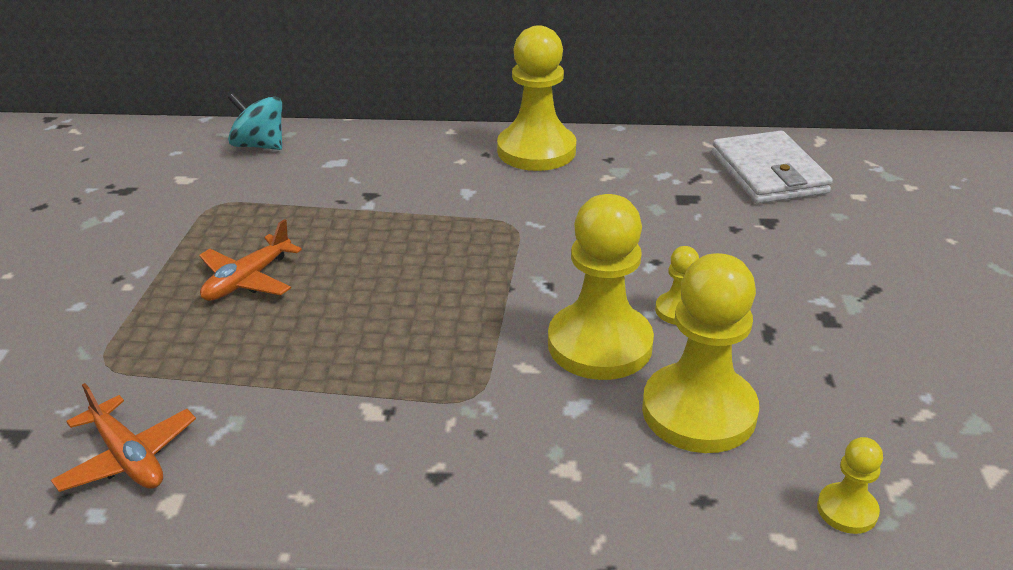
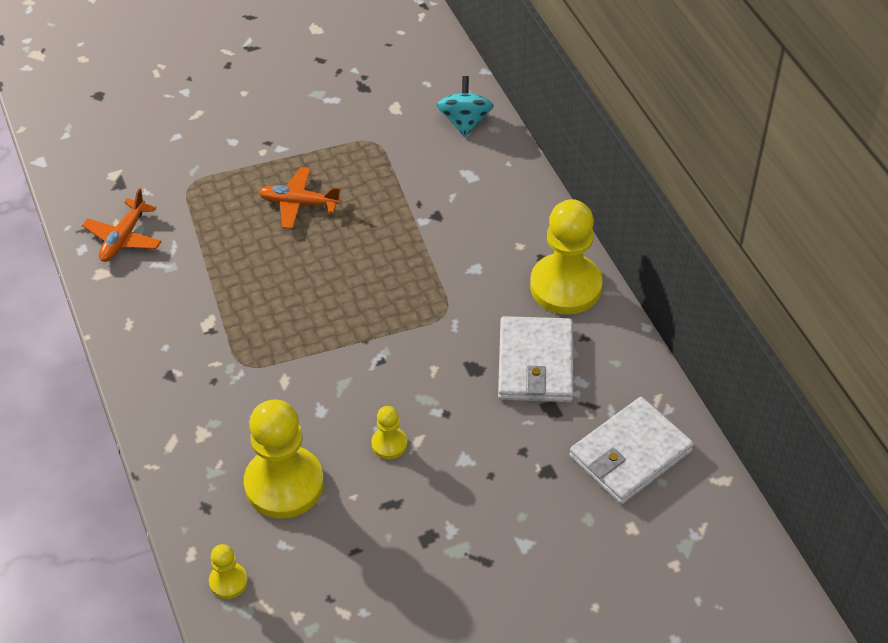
camera: 65 degrees right, 15 degrees up
(599, 344) = (327, 411): yellow pawn -> none
(623, 191) = (535, 363): none -> white wallet

